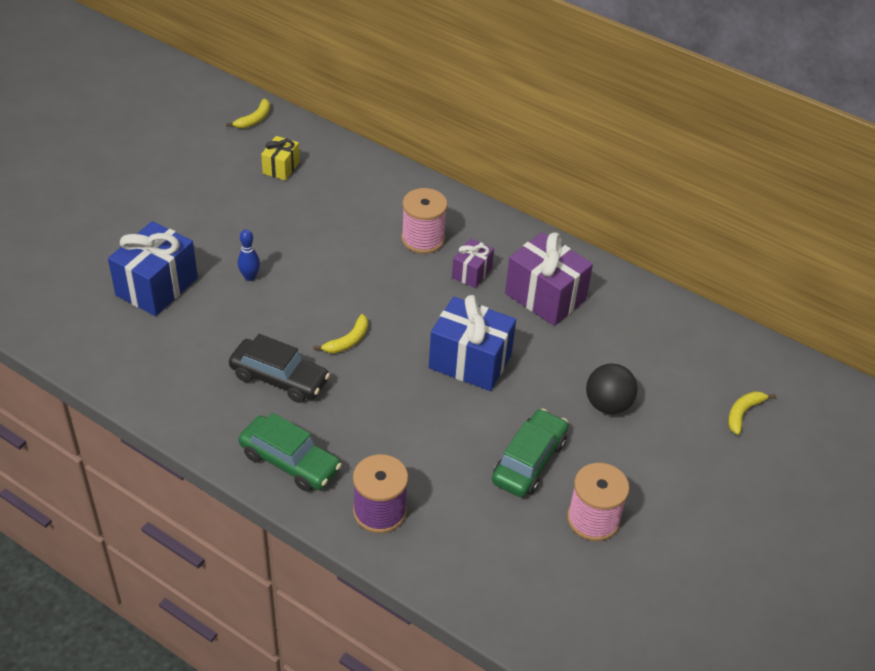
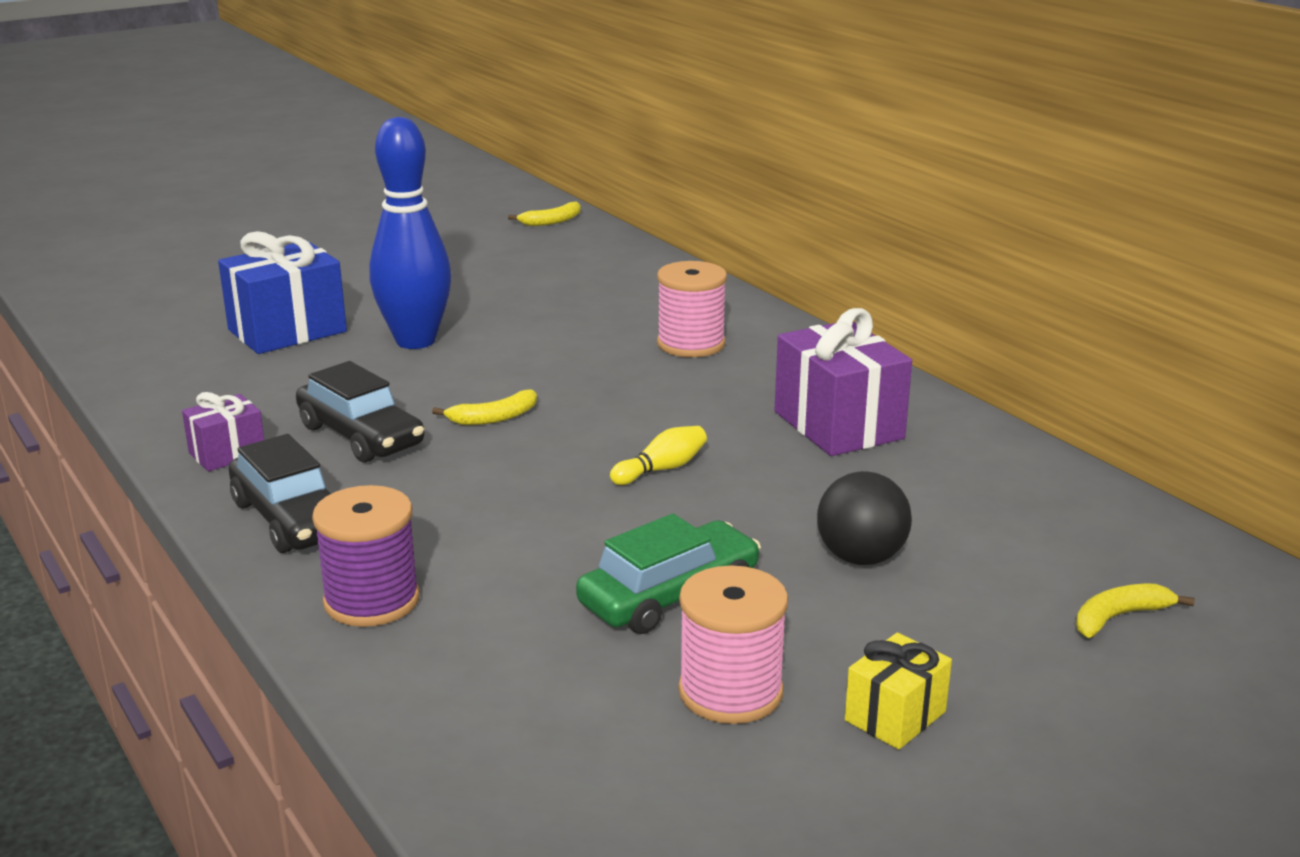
camera: 25 degrees right, 20 degrees down
(250, 277) = (415, 341): blue bowling pin -> blue bowling pin, size x2.42
(281, 168) = (549, 261): yellow gift -> yellow gift (895, 716)
(290, 462) = (291, 519): green car -> black car
(470, 361) = (661, 469): blue gift -> yellow bowling pin
(472, 273) = (738, 385): purple gift -> purple gift (227, 453)

